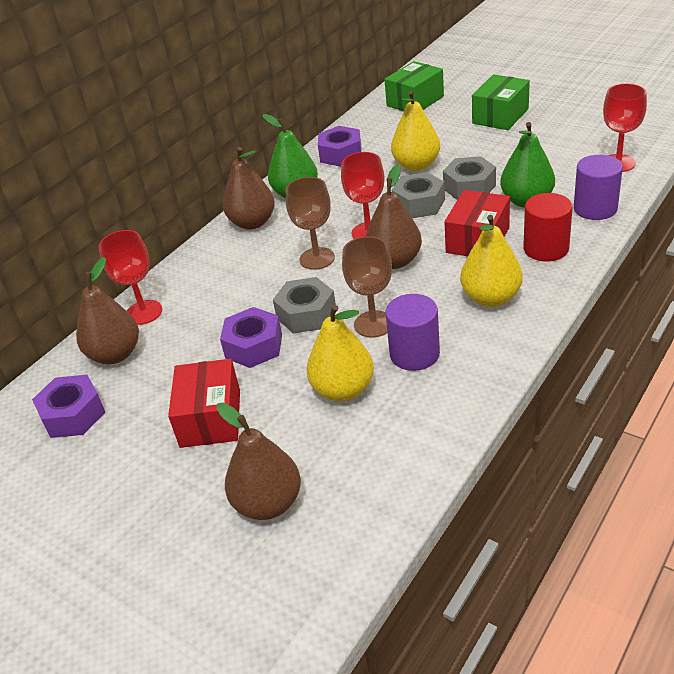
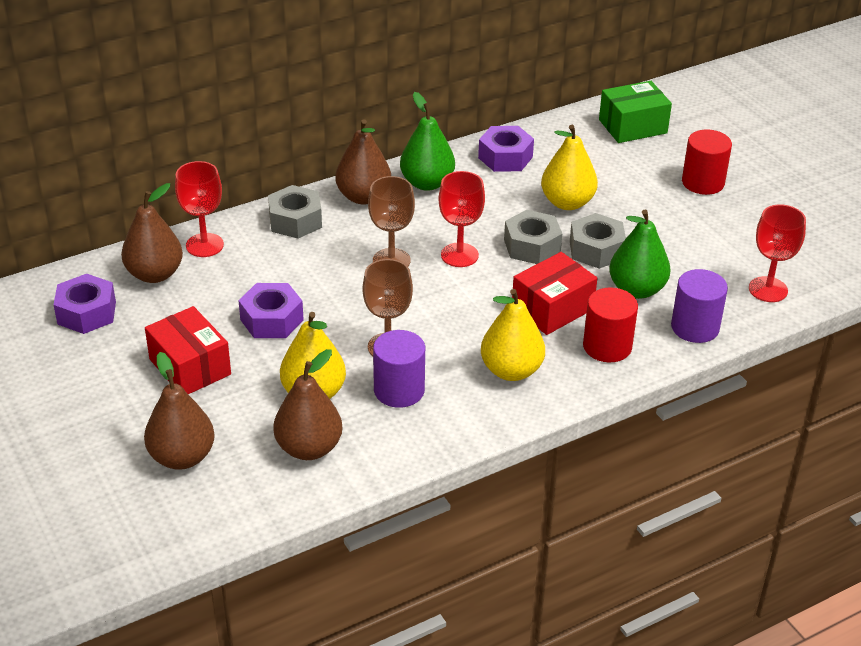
camera: 20 degrees right, 0 degrees up
(210, 418) = (190, 367): red box -> red box turned 60 degrees counterclockwise
(306, 314) = (338, 310): grey nut -> grey nut (295, 220)
(394, 261) = (458, 295): brown pear -> brown pear (309, 448)
(500, 116) = (703, 182): green box -> red cylinder

